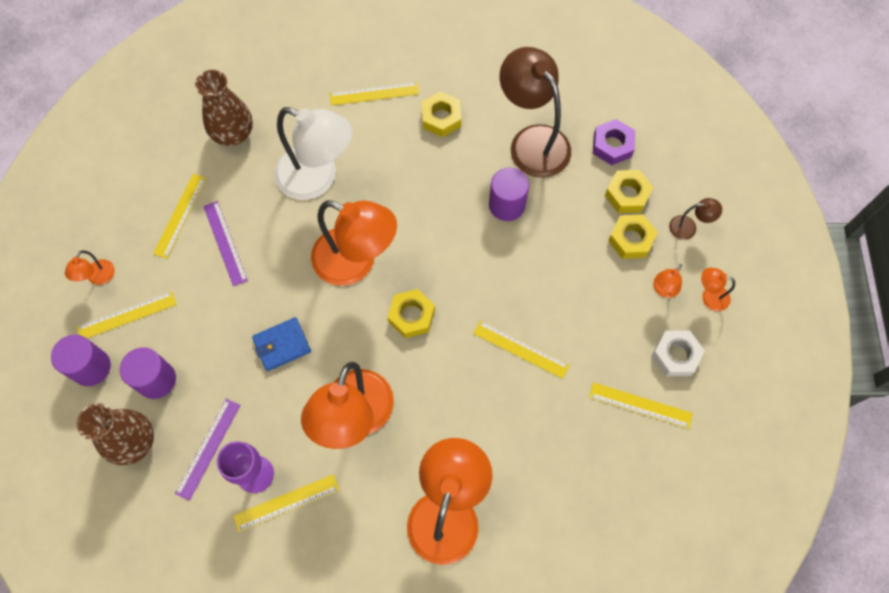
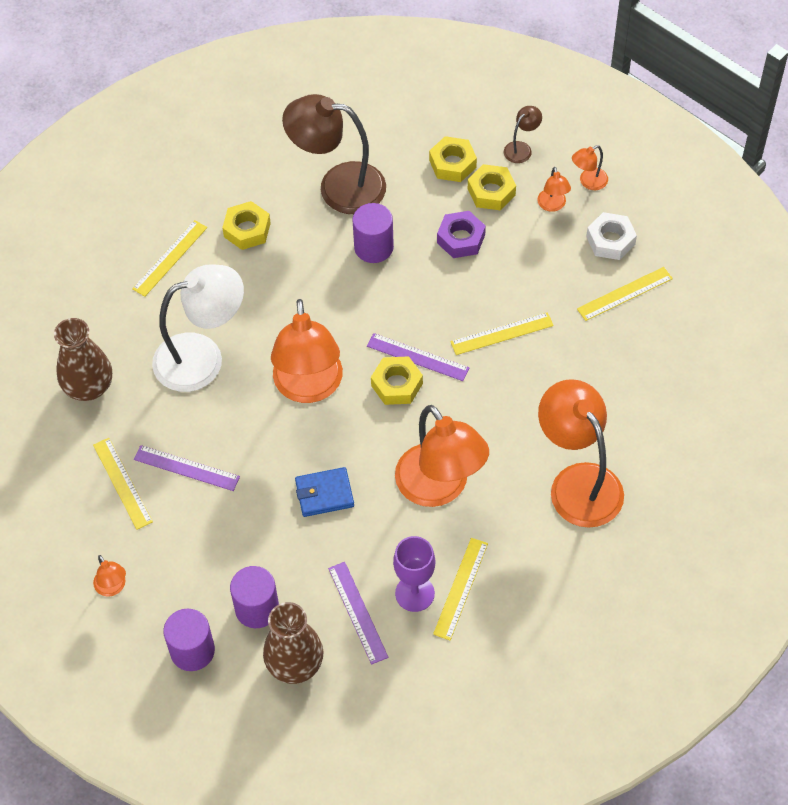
camera: 45 degrees left, 10 degrees down
(127, 315) = (173, 590): yellow ruler -> none
(282, 345) = (324, 494): blue wallet -> blue wallet turned 60 degrees clockwise
(356, 262) = (309, 387): orange lamp -> orange lamp turned 105 degrees clockwise
(446, 310) = (417, 357): none -> purple ruler
(612, 145) = (401, 139): purple nut -> purple nut (461, 239)

